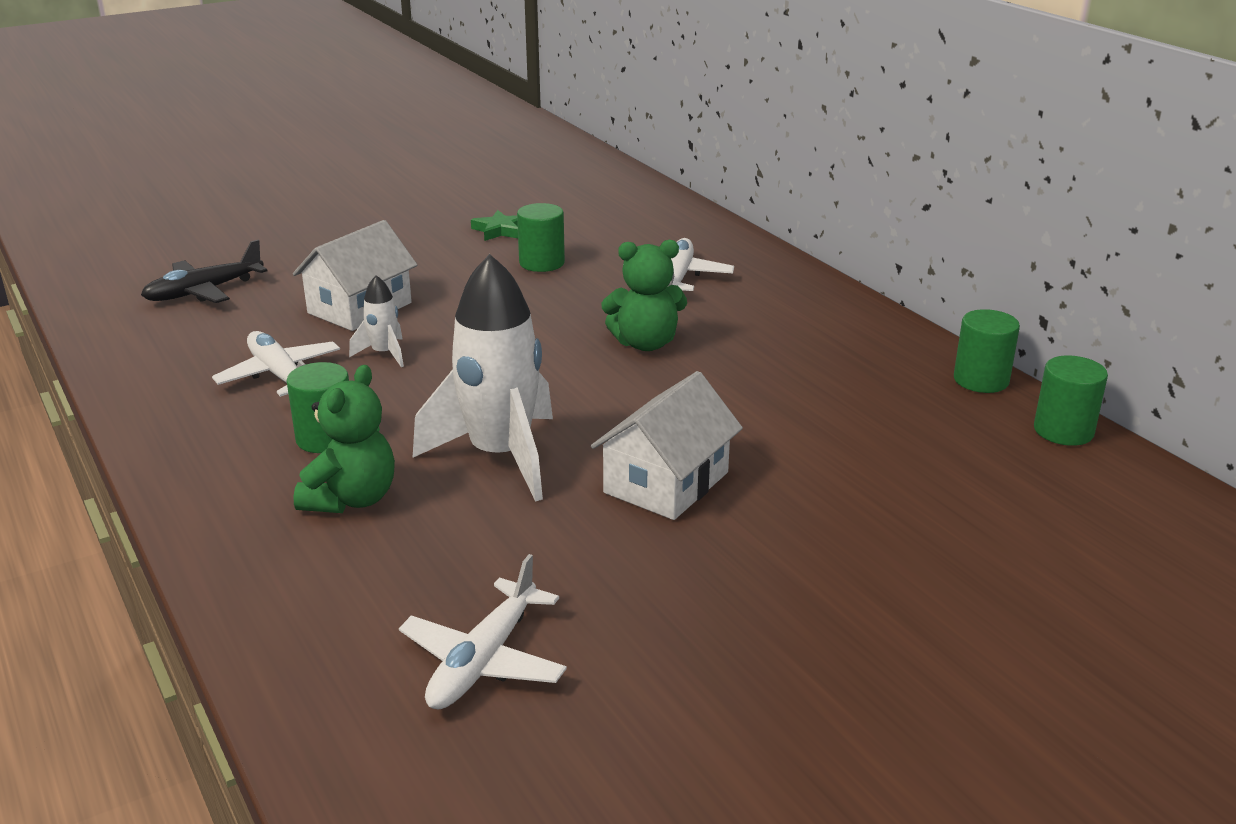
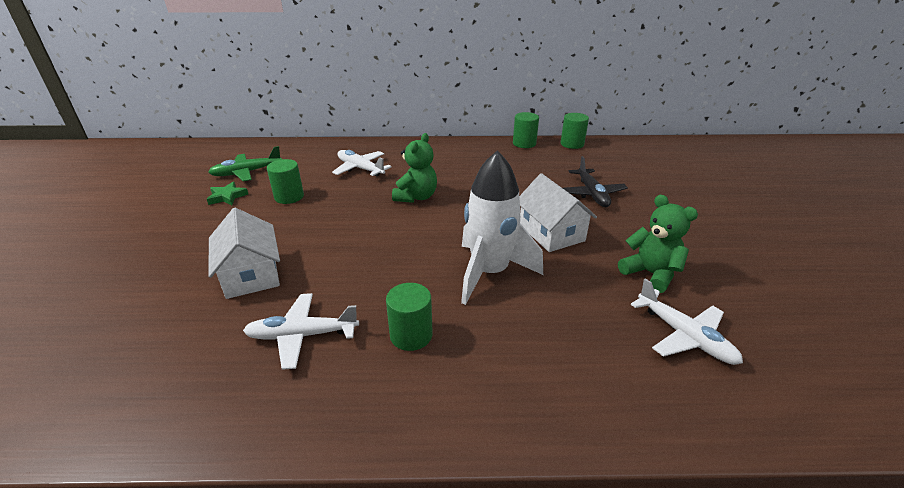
camera: 60 degrees left, 5 degrees up
(204, 291) = (109, 344): black plane -> black plane (591, 193)
(351, 499) = (495, 343): green teddy bear -> green teddy bear (650, 274)
(384, 354) = (327, 281): white rocket -> none
(571, 216) = (247, 172): none -> green plane

